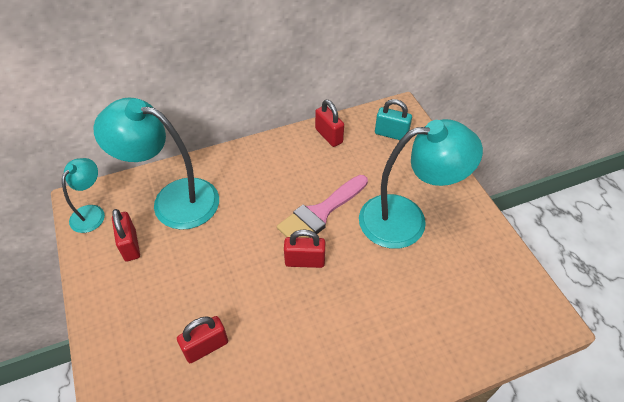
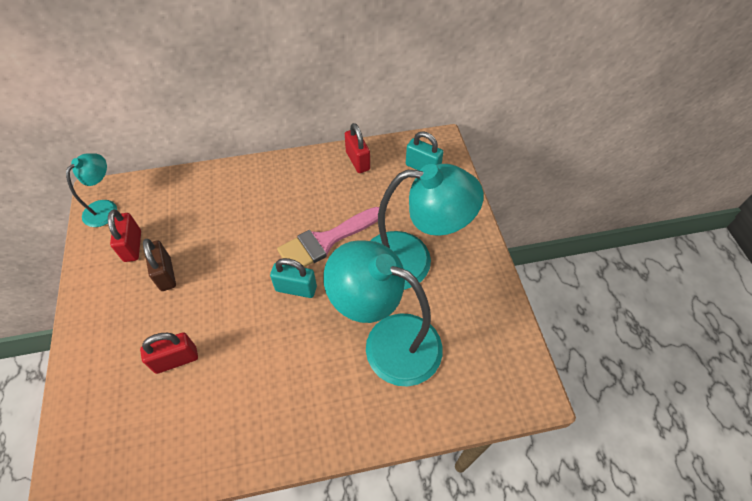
camera: 10 degrees right, 5 degrees up
(172, 267) = (166, 274): none -> brown padlock
(173, 200) = (185, 206): turquoise lamp -> turquoise lamp (388, 341)
(305, 261) = (296, 288): red padlock -> turquoise padlock

